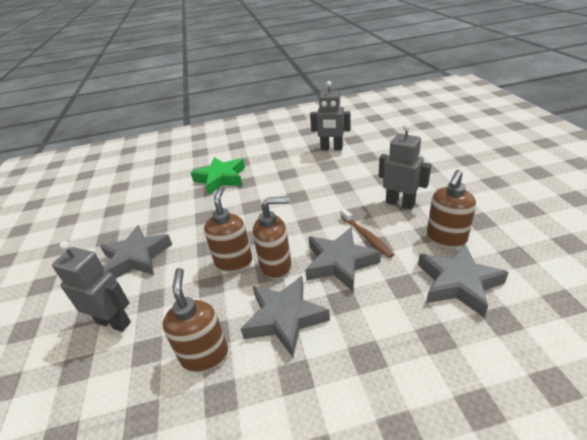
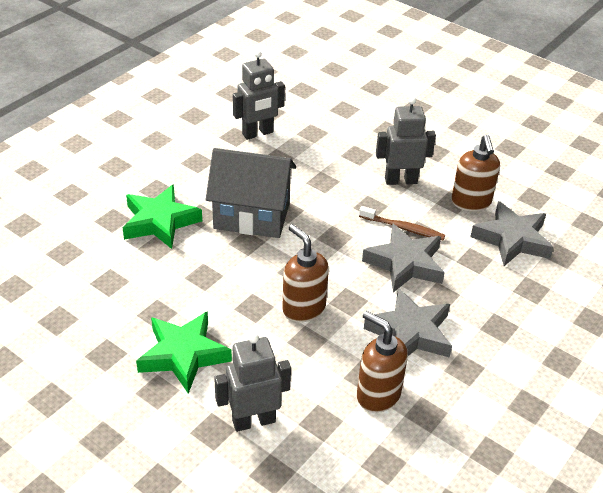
camera: 45 degrees left, 5 degrees up
(136, 257) = (183, 355): grey star -> green star
(273, 192) = (252, 216): none -> grey house
(276, 266) = (351, 293): brown soap dispenser -> none

